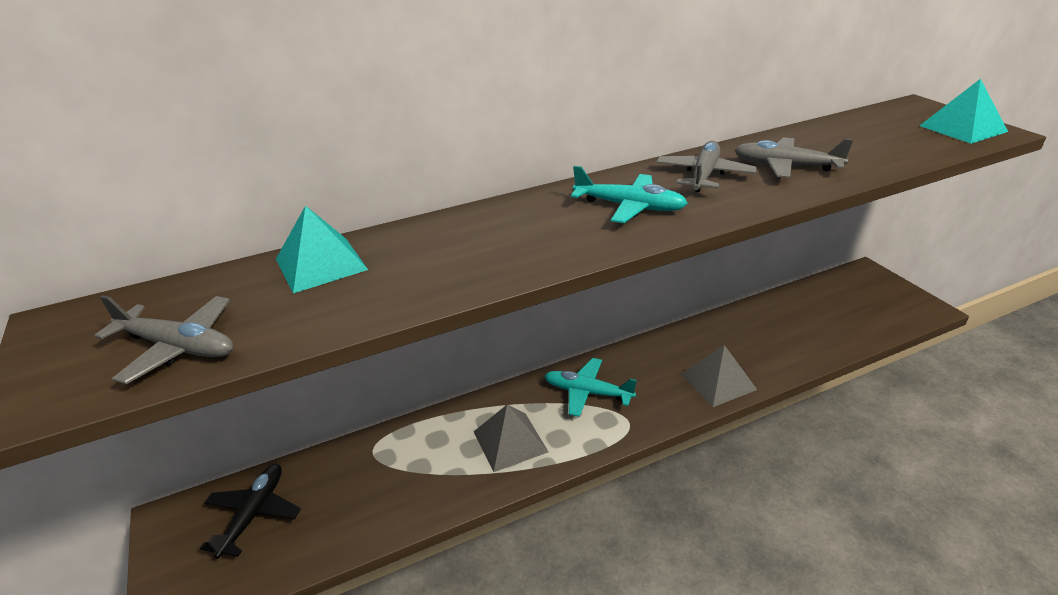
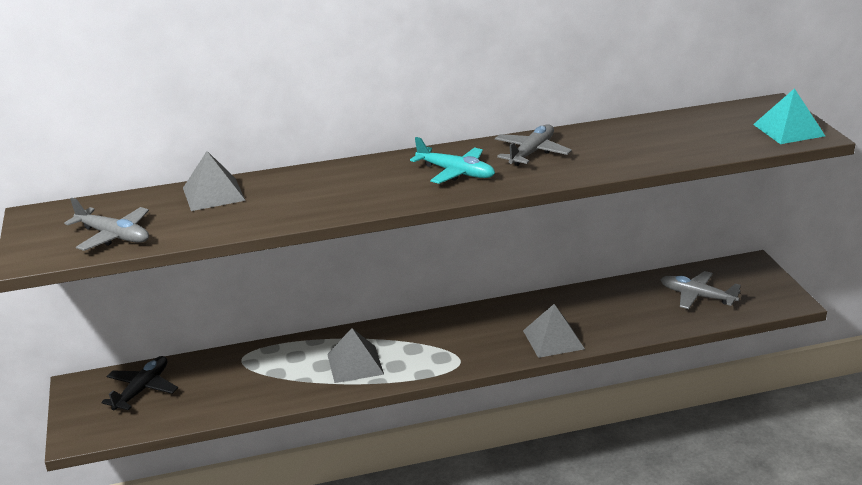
camera: 10 degrees right, 5 degrees down
(320, 264) = (213, 194): turquoise pyramid -> grey pyramid
(587, 392) = (434, 336): turquoise plane -> none
(786, 166) = (604, 151): grey plane -> grey plane (697, 296)

